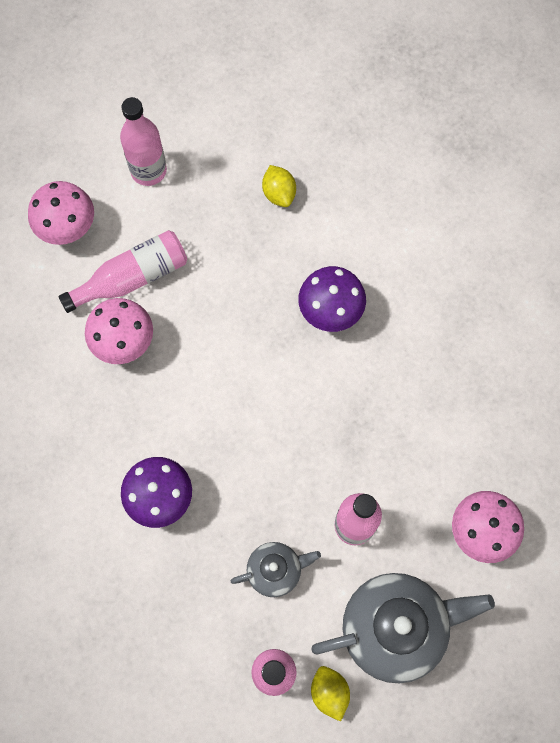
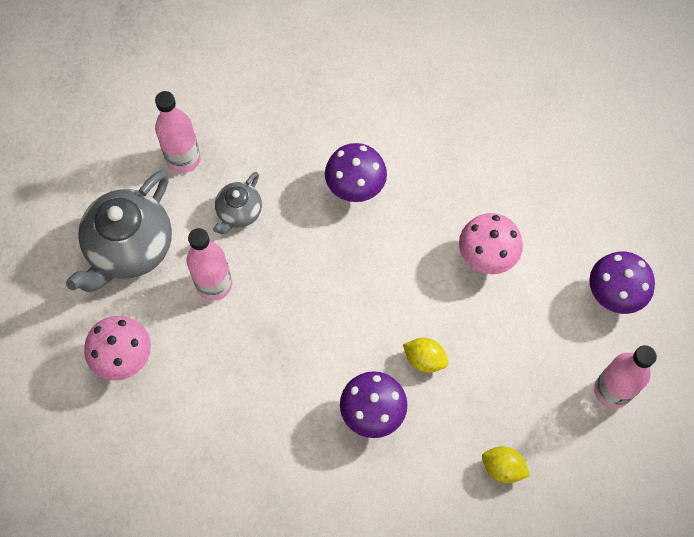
camera: 135 degrees right, 5 degrees down
(68, 228) = (613, 294): pink mushroom -> purple mushroom
(132, 277) = (531, 303): pink bottle -> none
(329, 692) = (138, 177): yellow lemon -> yellow lemon (424, 359)

